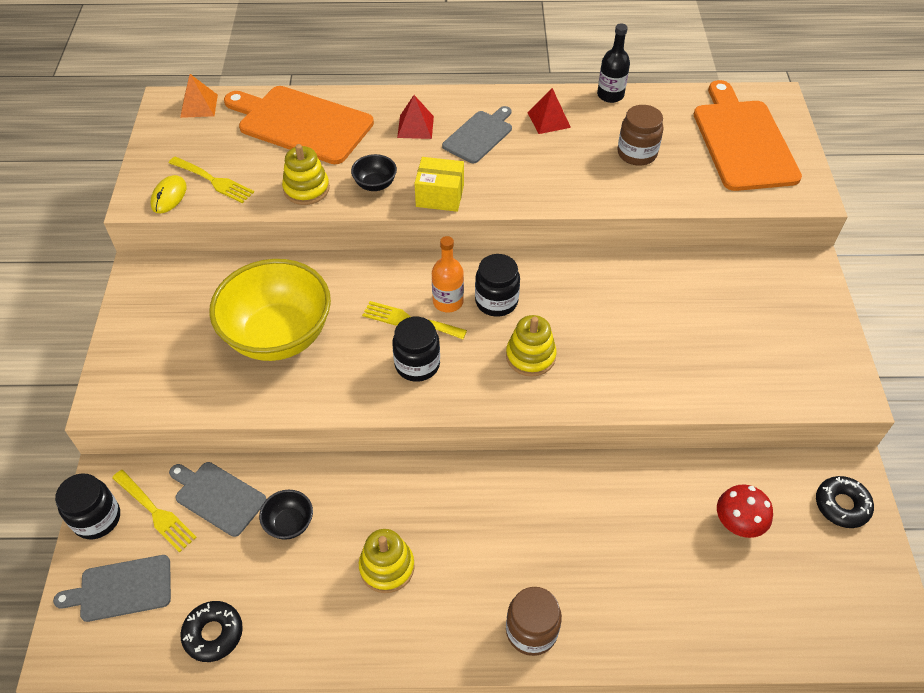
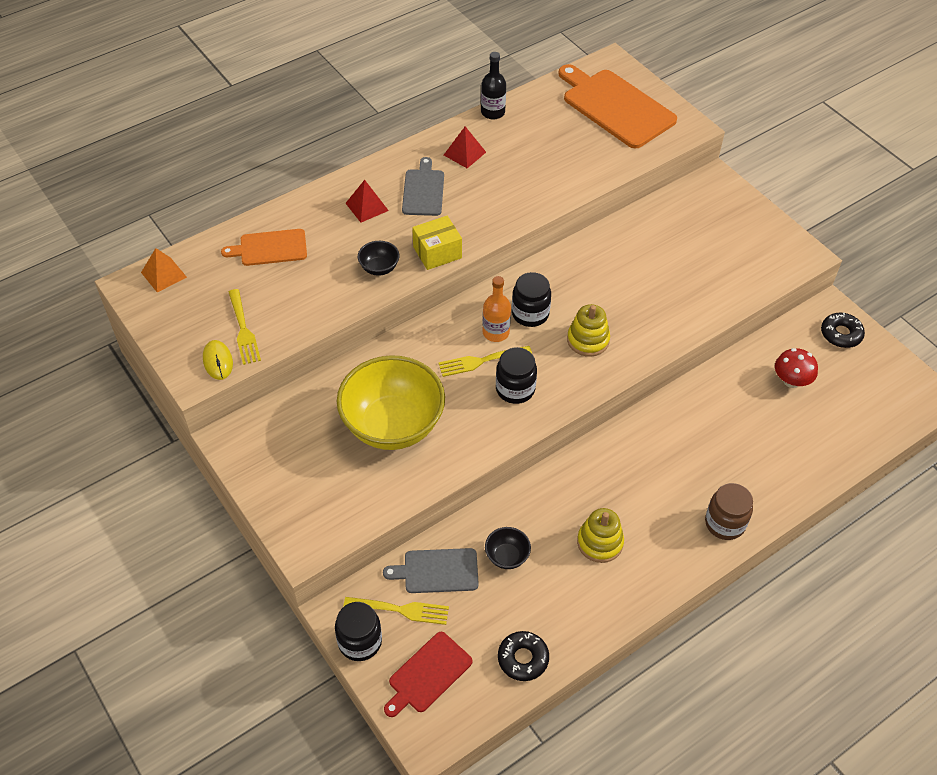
camera: 35 degrees left, 0 degrees up
(121, 589) = (428, 674): grey cutting board -> red cutting board
(214, 181) = (243, 330): yellow fork -> yellow fork turned 75 degrees clockwise
(301, 124) = (270, 248): orange cutting board -> orange cutting board, size x0.56
(306, 189) = (328, 298): yellow stacking toy -> none
(637, 153) = (551, 150): brown jar -> none

